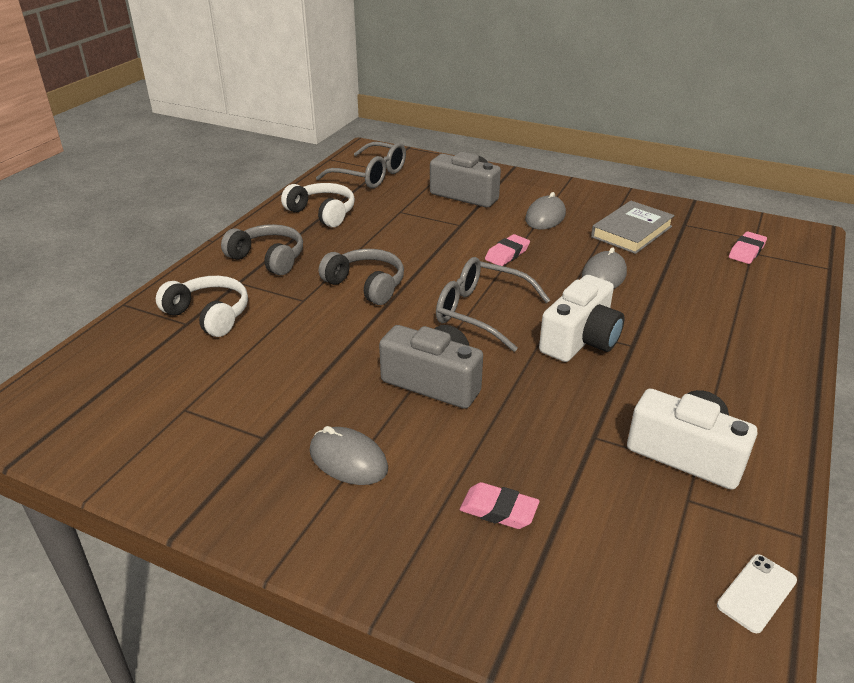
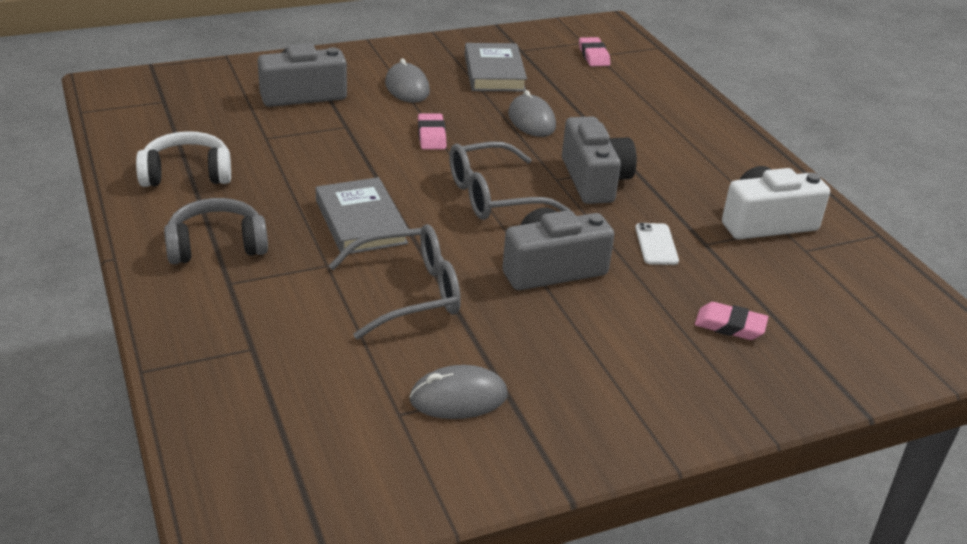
camera: 50 degrees left, 0 degrees up
(209, 315) = (261, 328): white headphones -> none
(348, 460) = (591, 361): grey mouse -> grey mouse (458, 397)
(366, 285) = (361, 222): grey headphones -> grey book
(371, 176) = (166, 112): grey glasses -> grey glasses (409, 293)
(498, 510) = (730, 326): pink eraser -> pink eraser turned 45 degrees clockwise
(580, 340) = (594, 180): white camera -> grey camera
(757, 593) = (903, 280): white phone -> white phone (656, 244)

